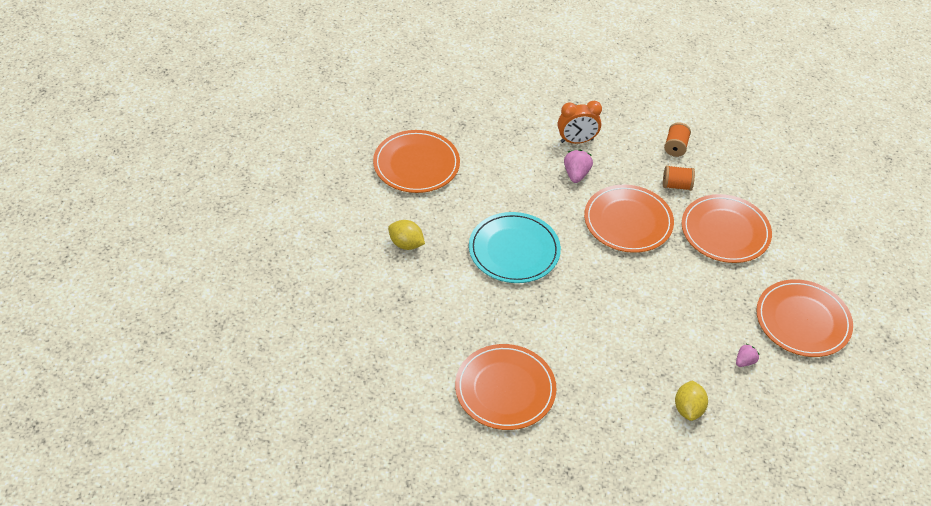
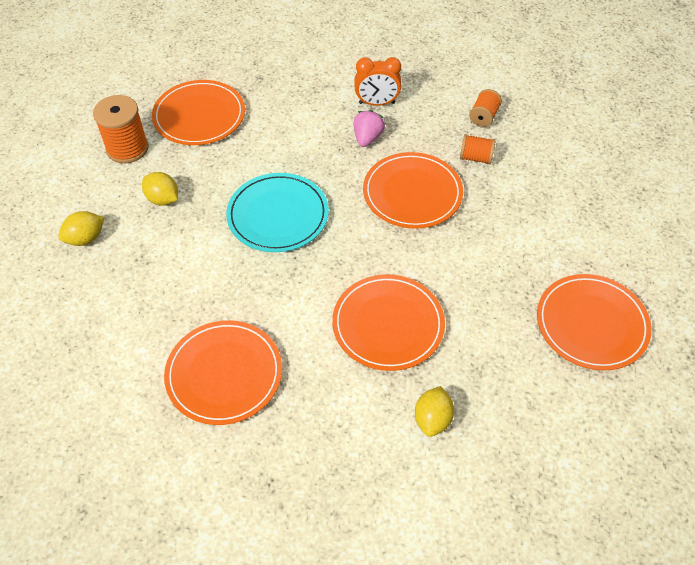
camera: 10 degrees right, 5 degrees up
(347, 285) = (85, 238): none -> yellow lemon
(358, 200) = (127, 148): none -> orange spool
(725, 231) = (520, 212): orange plate -> orange plate (388, 324)
(745, 361) = (512, 367): pink strawberry -> none

